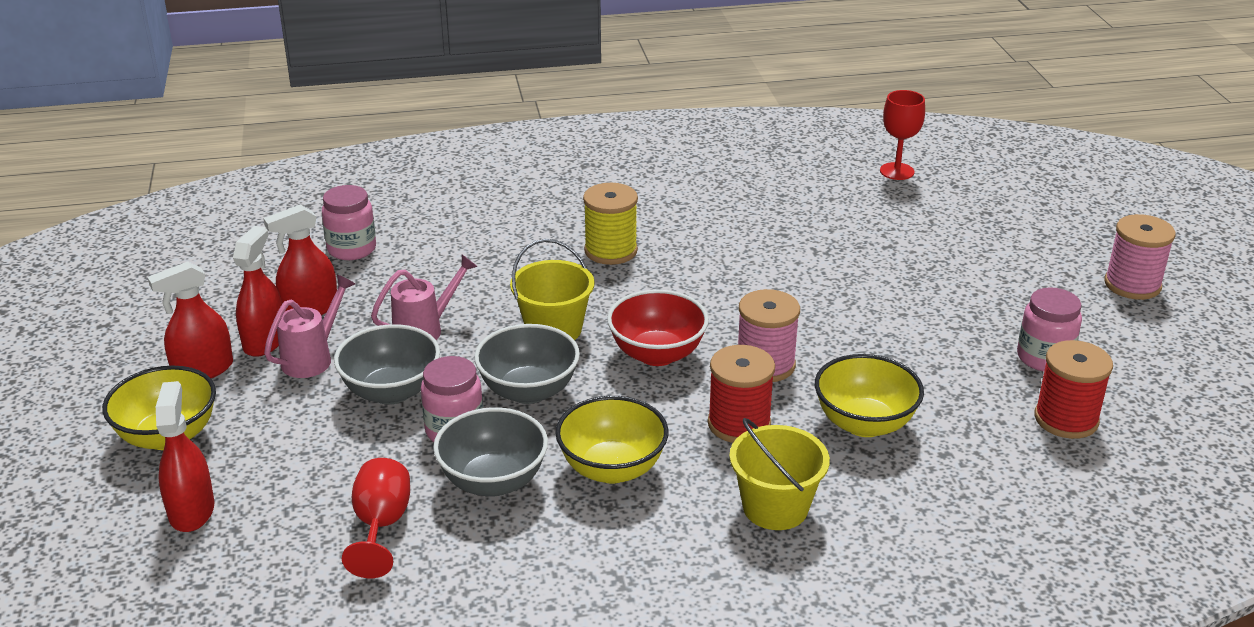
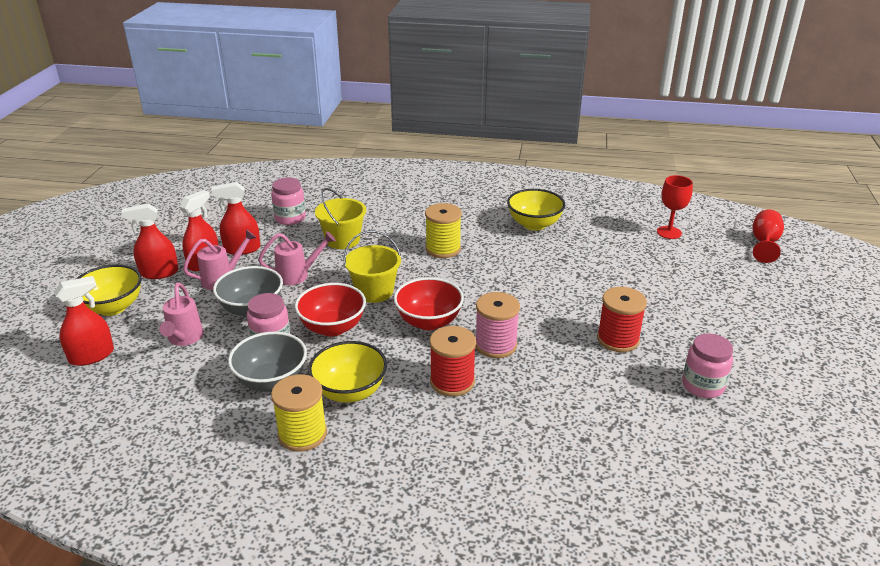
camera: 20 degrees right, 0 degrees up
(191, 511) = (92, 356): red spray bottle -> red spray bottle turned 45 degrees clockwise
(319, 454) = (184, 339): none -> pink watering can
(381, 526) = (187, 393): red goblet -> red goblet (764, 243)
(528, 391) = (332, 327): grey bowl -> red bowl
(586, 537) = (302, 434): none -> yellow spool
(775, 507) = (439, 447): yellow bucket -> yellow bucket (343, 240)
(864, 423) = (539, 402): yellow bowl -> yellow bowl (534, 224)
(1066, 419) = (693, 436): red spool -> red spool (618, 339)
(1132, 285) = (804, 346): pink spool -> none

